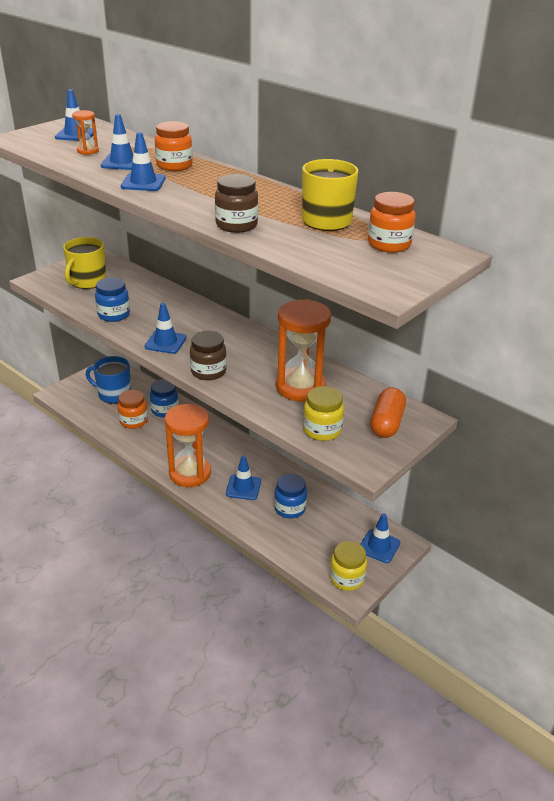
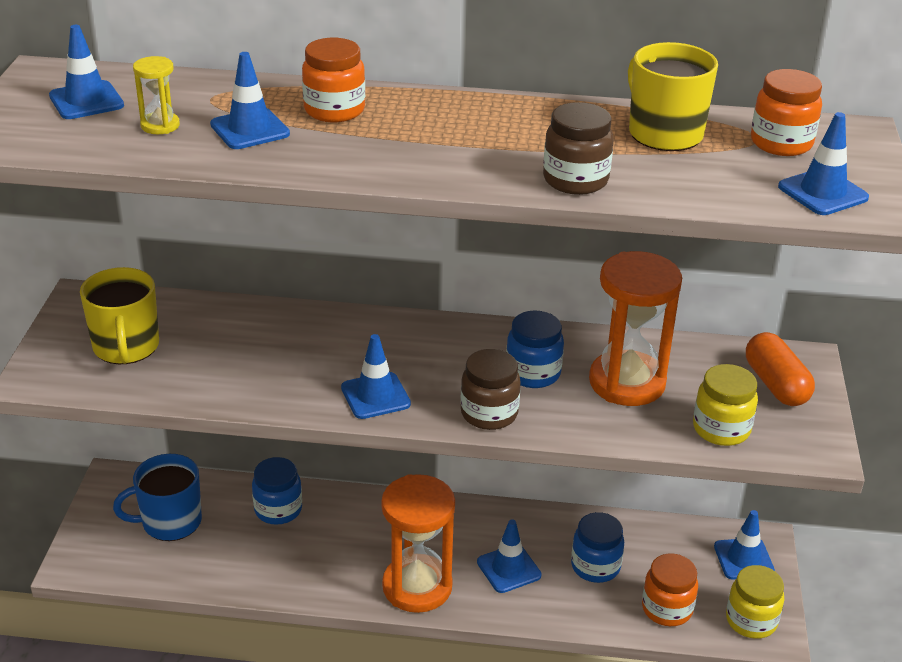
camera: 35 degrees left, 0 degrees up
(88, 151) = (160, 125): orange hourglass -> yellow hourglass
(114, 315) = (243, 385): blue jar -> blue jar (533, 373)
(133, 421) = (249, 549): orange jar -> orange jar (667, 609)
(143, 183) = (341, 155): blue traffic cone -> blue traffic cone (822, 192)

